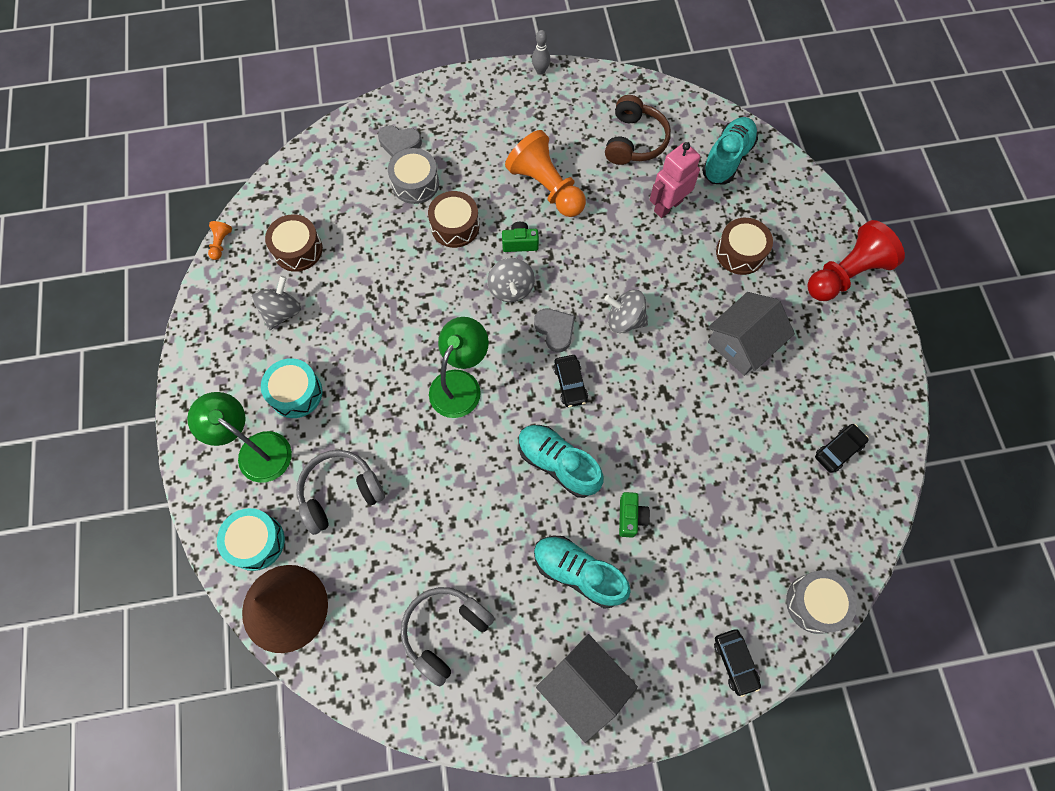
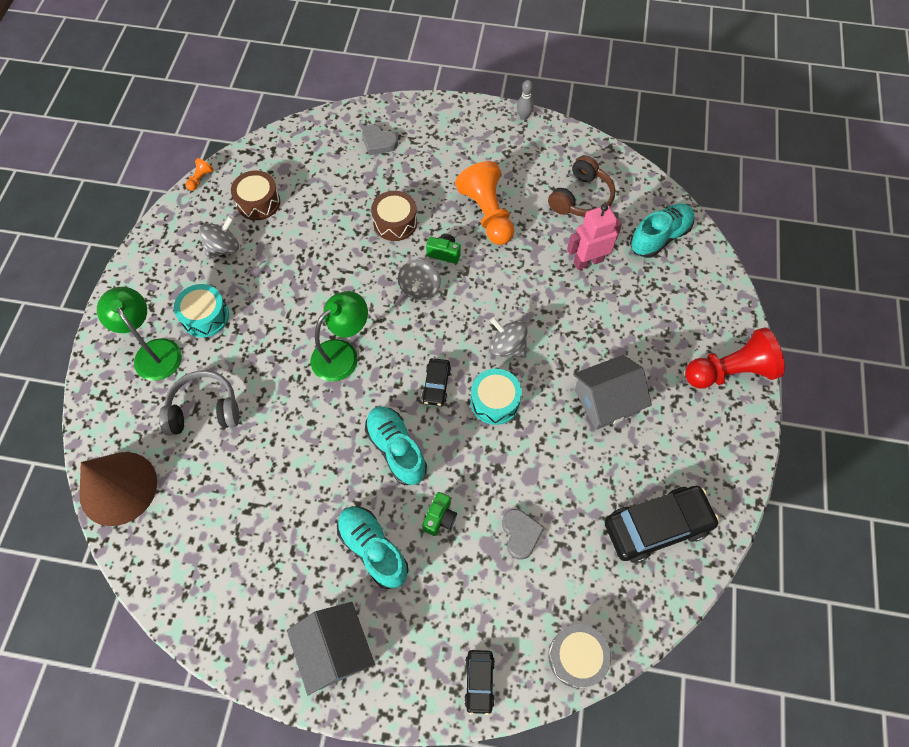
camera: 20 degrees right, 5 degrees down
(256, 542) = (120, 426): turquoise drum -> turquoise drum (495, 401)
(415, 183) = (377, 178): grey drum -> none
(445, 631) = (238, 557): grey headphones -> none
(555, 330) = (443, 335): grey heart -> grey heart (520, 534)
(740, 253) = (637, 322): brown drum -> none
(838, 450) = (656, 526): black car -> black car, size x1.98

